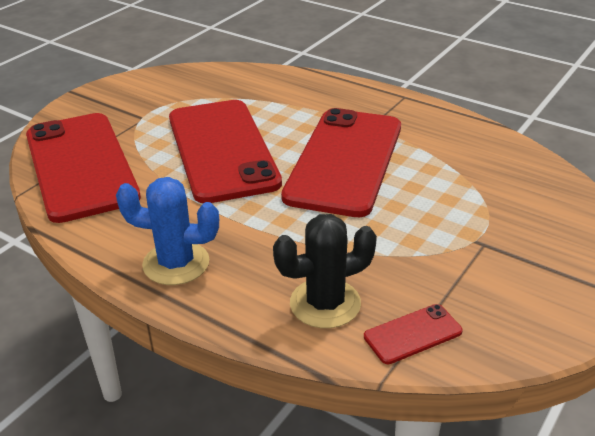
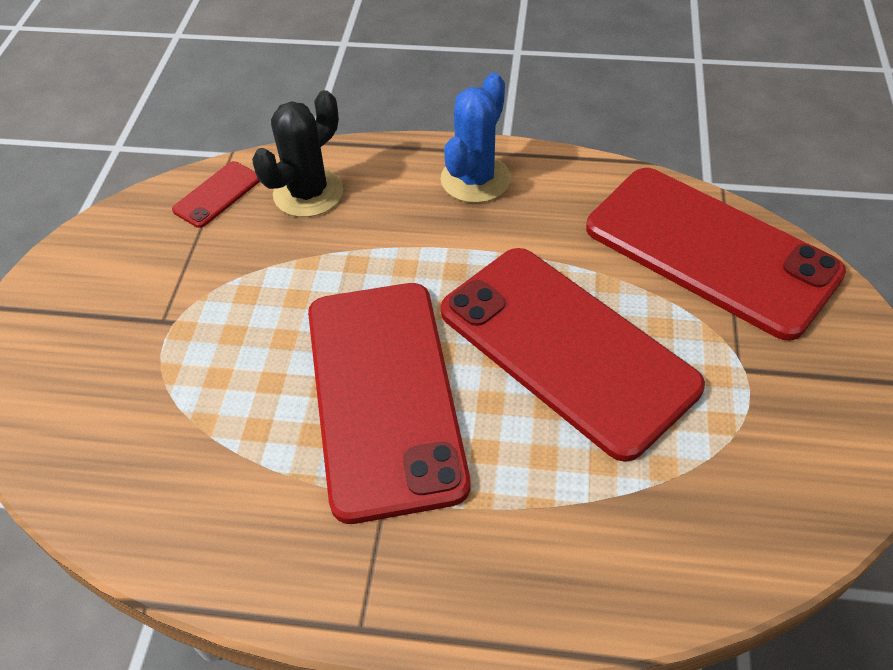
camera: 155 degrees right, 15 degrees up
(176, 263) = (475, 179): blue cactus -> blue cactus turned 45 degrees counterclockwise

